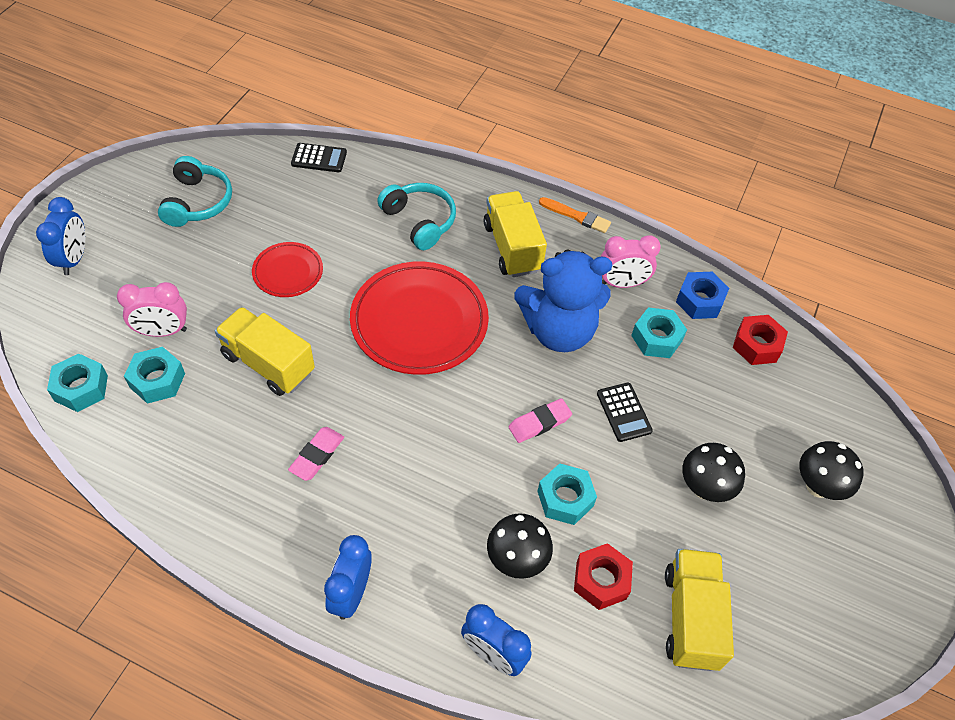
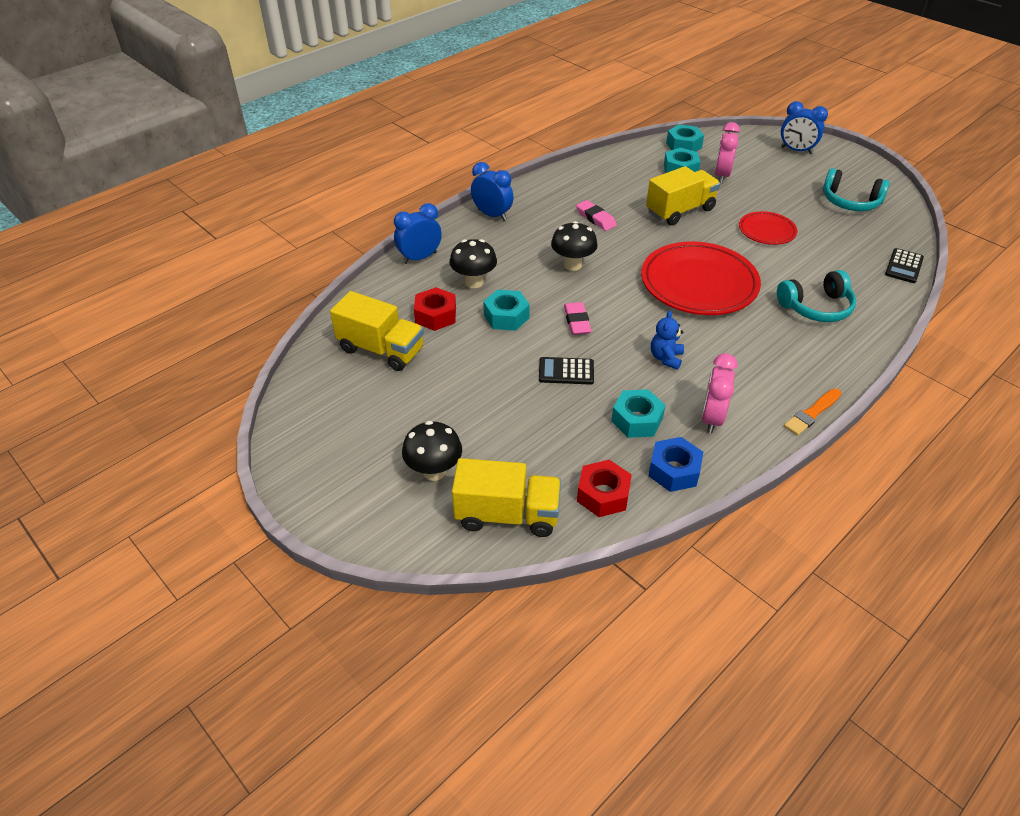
camera: 115 degrees right, 10 degrees down
(512, 247) = (773, 356): yellow truck -> yellow truck (507, 515)
(558, 331) = (666, 358): blue teddy bear -> blue teddy bear, size x0.44
(704, 488) = (473, 395): black mushroom -> black mushroom (572, 265)

